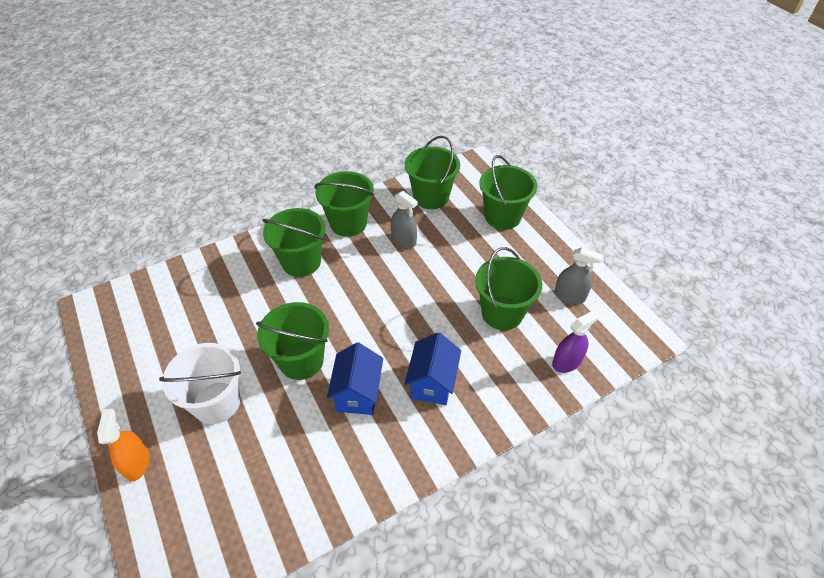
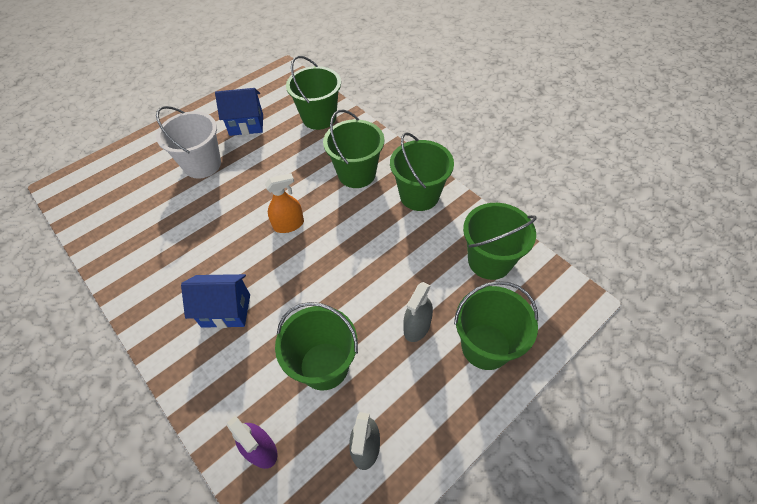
camera: 80 degrees right, 5 degrees up
(137, 463) = (154, 140): orange spray bottle -> orange spray bottle (288, 225)
(301, 360) = (245, 204): green bucket -> green bucket (319, 118)
(358, 393) = (212, 253): blue house -> blue house (246, 125)
(404, 240) = (410, 248): grey spray bottle -> grey spray bottle (417, 327)

